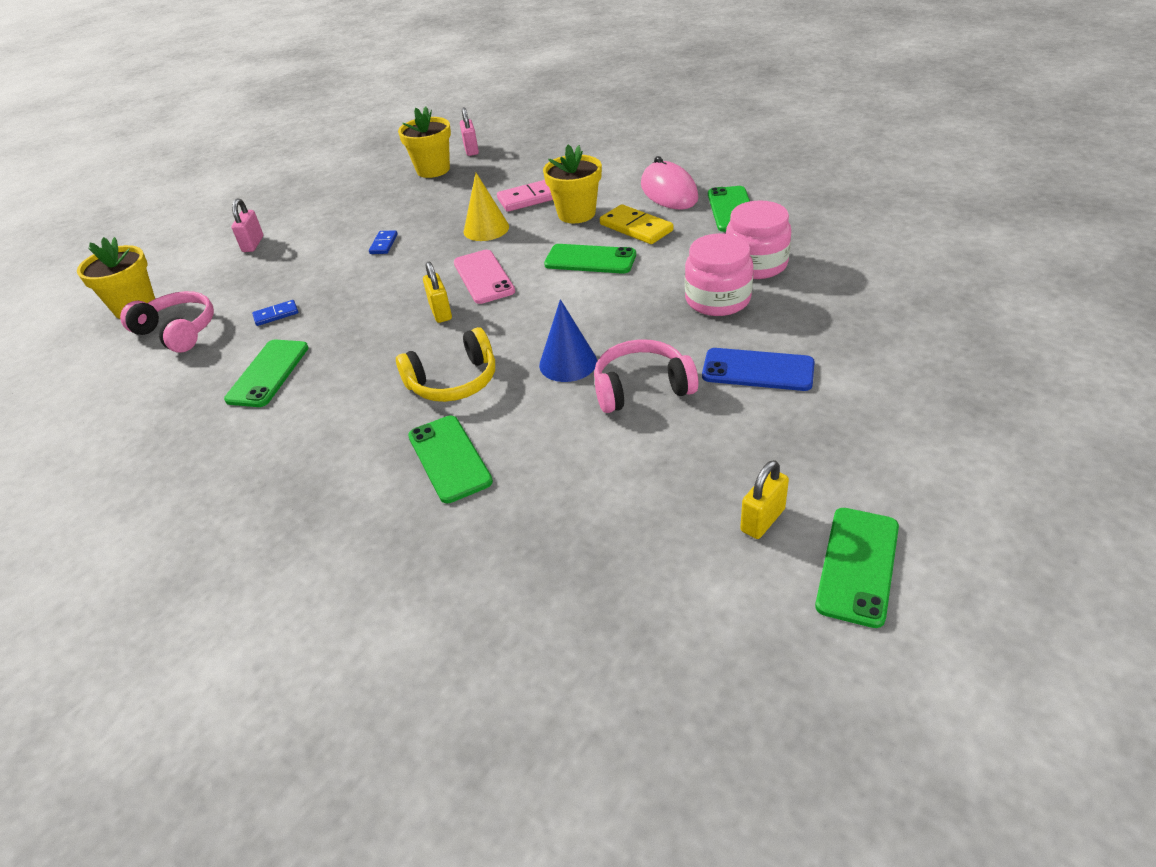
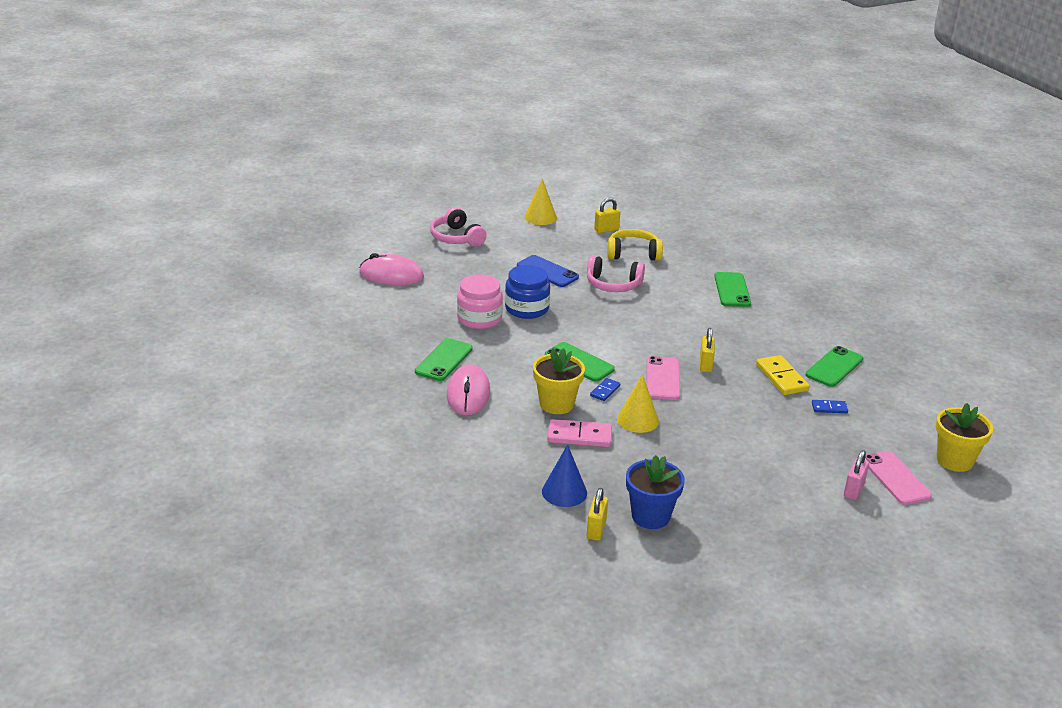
camera: 160 degrees left, 10 degrees down
(178, 331) = (909, 423): pink headphones -> pink headphones (456, 238)
(207, 268) = (895, 478): none -> pink phone
(383, 244) = (730, 440): blue domino -> blue domino (605, 391)
(433, 170) = (650, 516): yellow flower pot -> blue flower pot
(453, 381) = (715, 322): yellow headphones -> yellow headphones (633, 254)
(471, 150) = (596, 530): pink padlock -> yellow padlock
(568, 363) = (643, 308): blue cone -> blue cone (564, 492)
(636, 228) = (525, 374): yellow domino -> yellow domino (781, 377)
(717, 299) = (527, 308): pink jar -> blue jar
(858, 565) = (585, 211): green phone -> none
(913, 497) = (540, 217): none -> yellow cone
(941, 275) = (391, 275): none -> pink mouse

